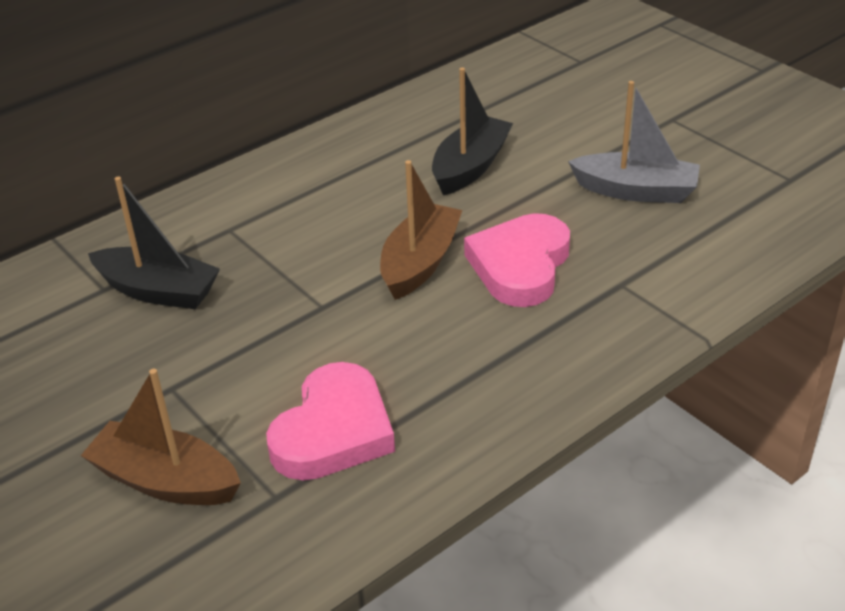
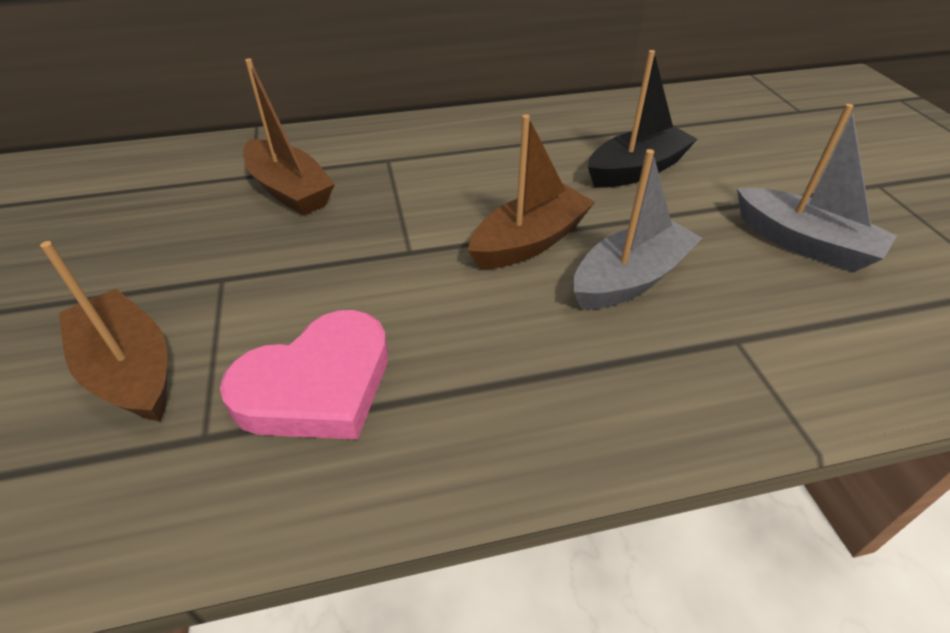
camera: 25 degrees right, 5 degrees up
(158, 291) = (289, 190): black boat -> brown boat
(520, 266) = (630, 279): pink heart -> grey boat

